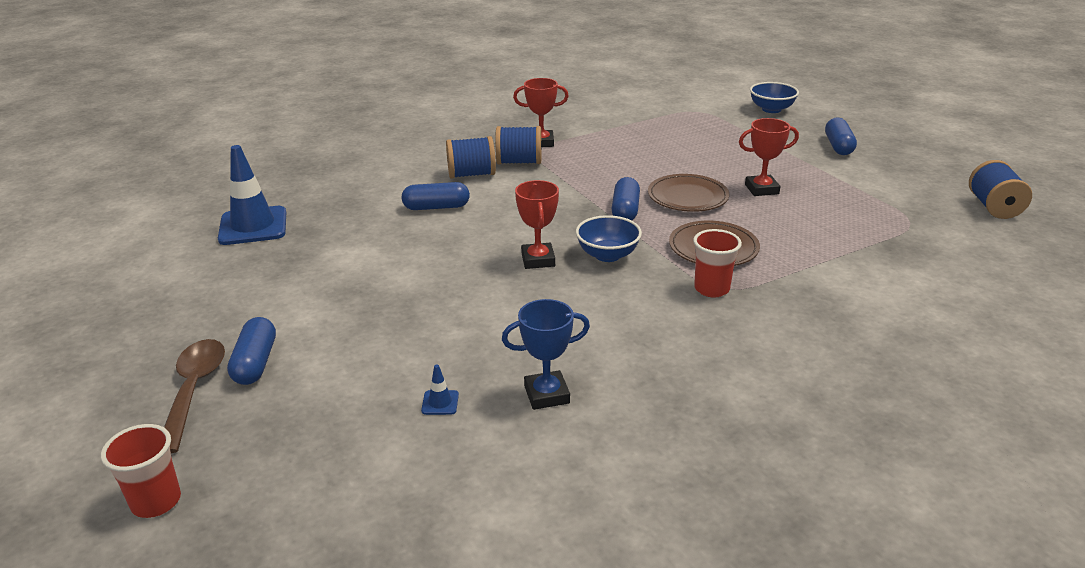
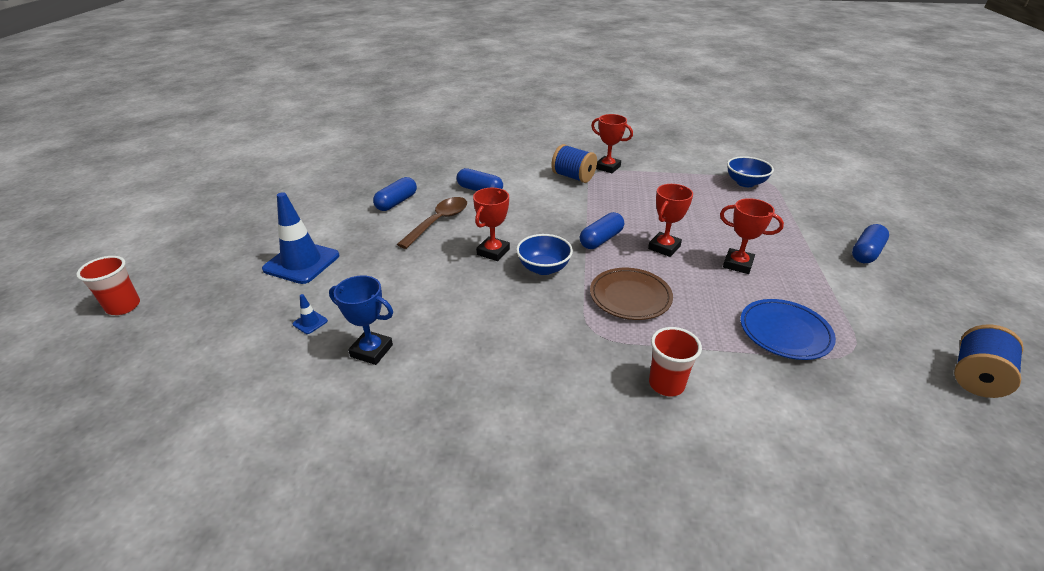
camera: 35 degrees right, 5 degrees up
(194, 390) = (218, 251): brown spoon -> brown spoon (439, 222)
(253, 226) = (369, 165): blue traffic cone -> blue traffic cone (301, 262)
(255, 363) = (262, 249): blue capsule -> blue capsule (396, 202)
(471, 174) = (530, 175): blue spool -> none
(687, 197) = (664, 247): brown plate -> red trophy
(711, 289) = (585, 329): red cup -> red cup (666, 384)
(771, 109) = (839, 199): blue bowl -> blue bowl (745, 183)
(855, 227) = (784, 332): none -> blue plate

